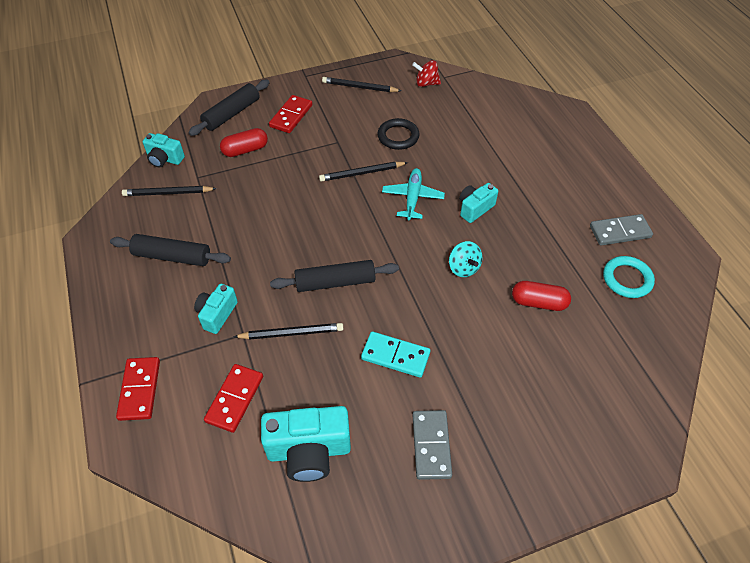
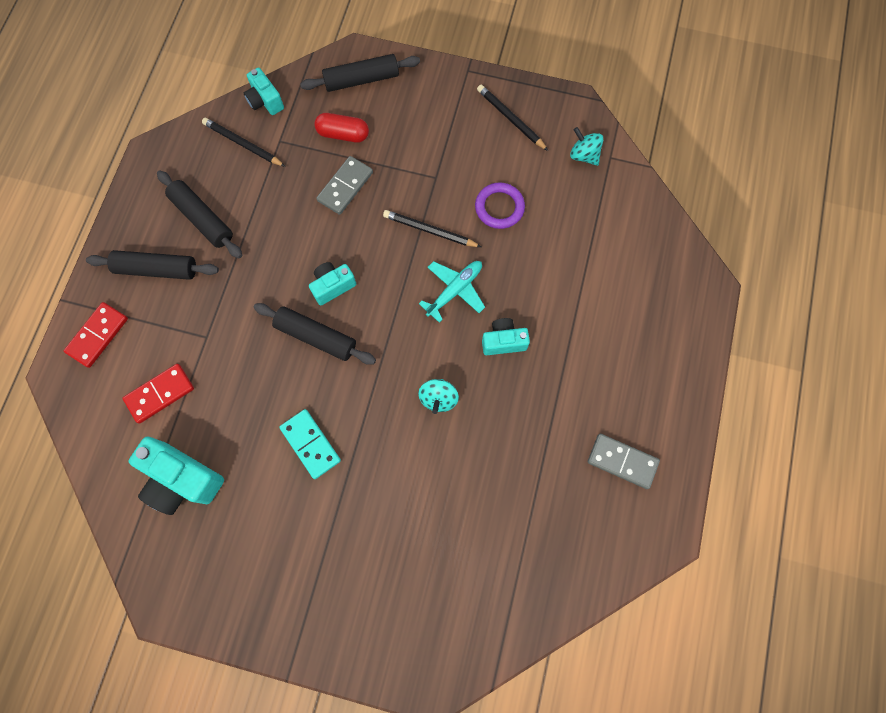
camera: 35 degrees right, 20 degrees up
(158, 311) = (157, 269): none -> black rolling pin
(217, 314) = (199, 303): turquoise camera -> turquoise camera (333, 286)
(291, 116) = (415, 116): red domino -> none
(291, 333) = (244, 363): black pencil -> none
(398, 136) = (499, 207): black ring -> purple ring
(426, 83) = (584, 155): red spinning top -> turquoise spinning top
(431, 445) = (275, 543): grey domino -> grey domino (345, 186)
(538, 302) = (475, 480): red capsule -> none
(627, 279) = (580, 515): turquoise ring -> none

